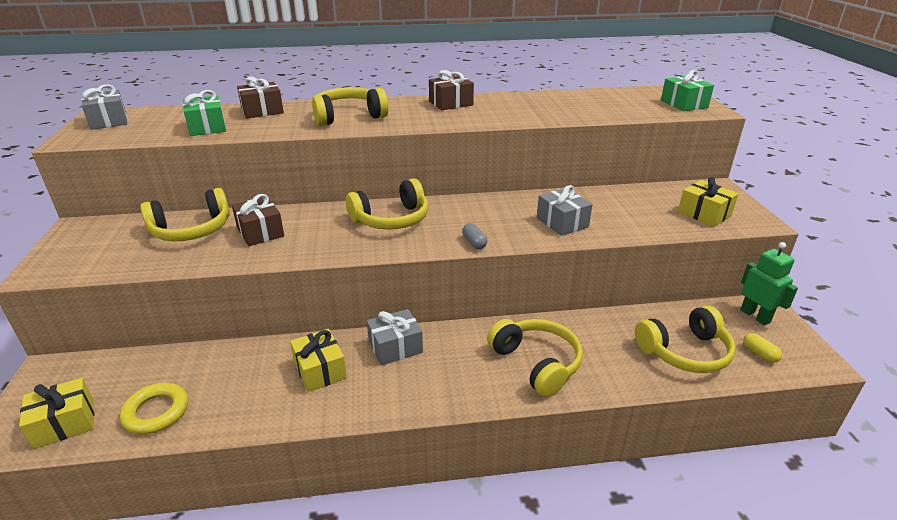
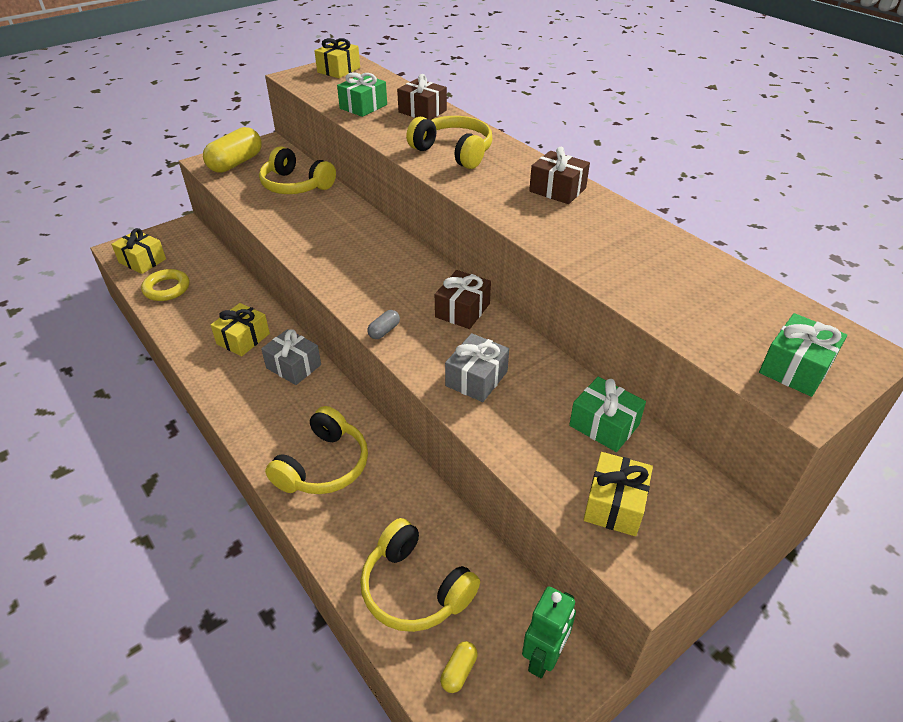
camera: 60 degrees right, 10 degrees up
(81, 254) = (236, 163): none -> yellow capsule
(109, 121) = (338, 70): grey gift -> yellow gift
(260, 232) = (315, 214): brown gift -> brown gift (462, 310)
(391, 219) = (389, 267): yellow headphones -> none
(636, 196) = (604, 425): none -> green gift

